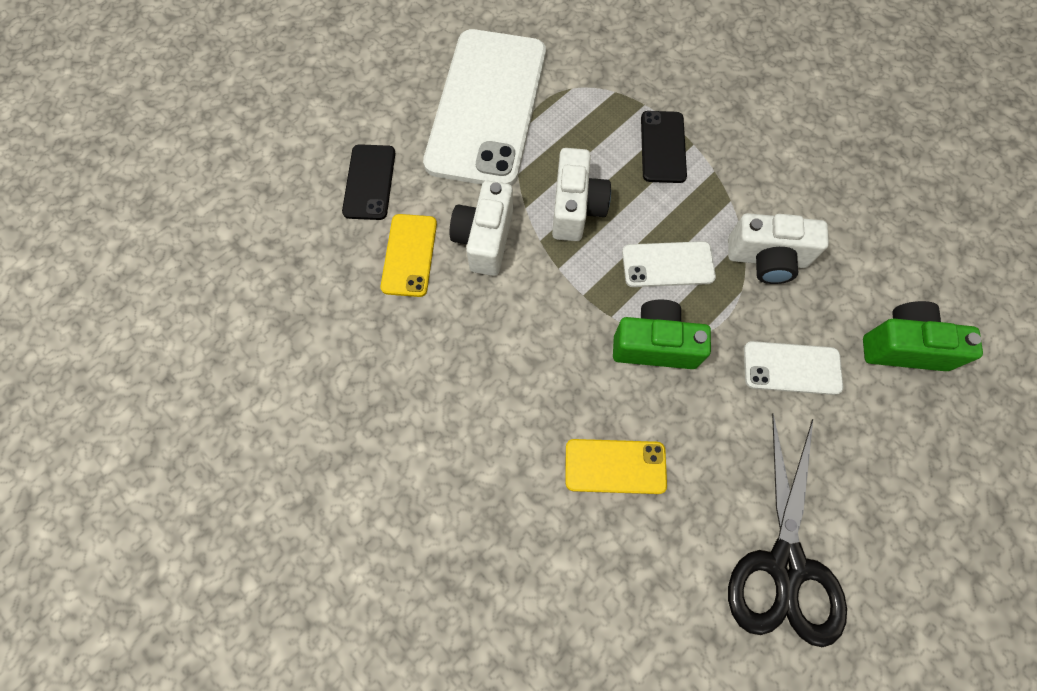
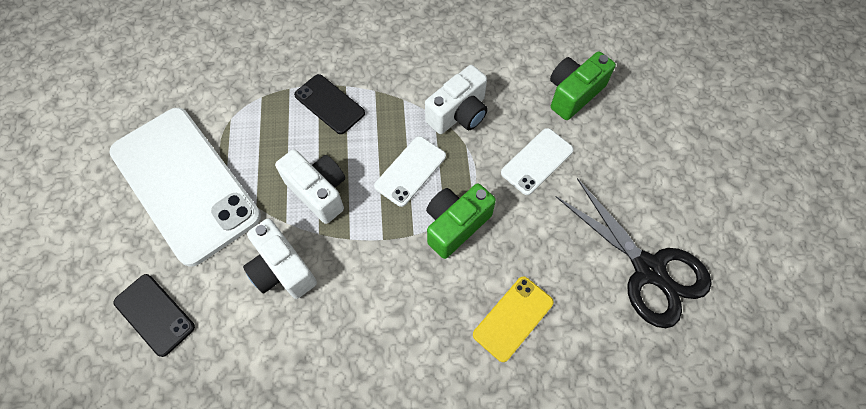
camera: 50 degrees left, 5 degrees down
(409, 255) = (242, 332): yellow phone -> none

